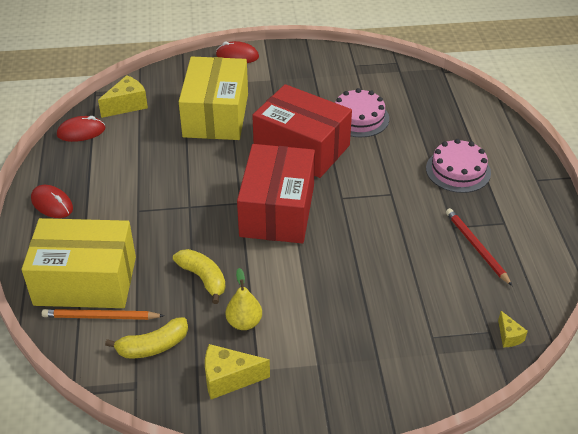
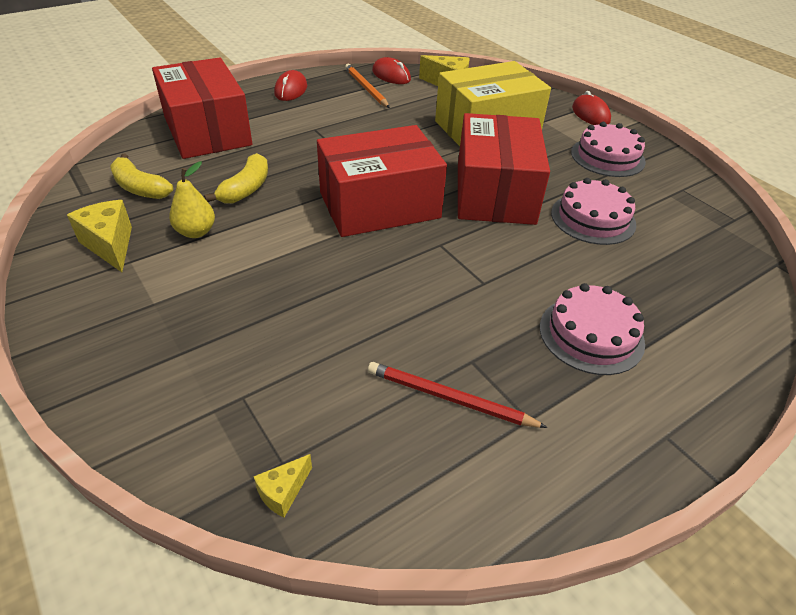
camera: 60 degrees right, 0 degrees up
(85, 280) = (207, 131): yellow box -> red box
(100, 317) = (166, 151): orange pencil -> orange pencil (366, 88)
(297, 76) = (607, 157): none -> pink cake
(476, 247) = (449, 398): red pencil -> red pencil turned 105 degrees counterclockwise

